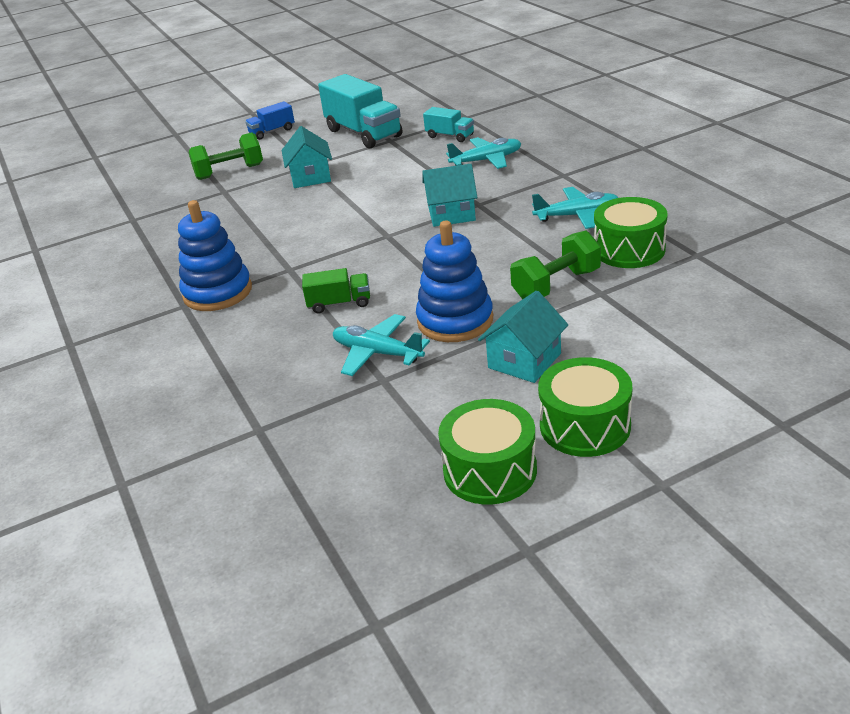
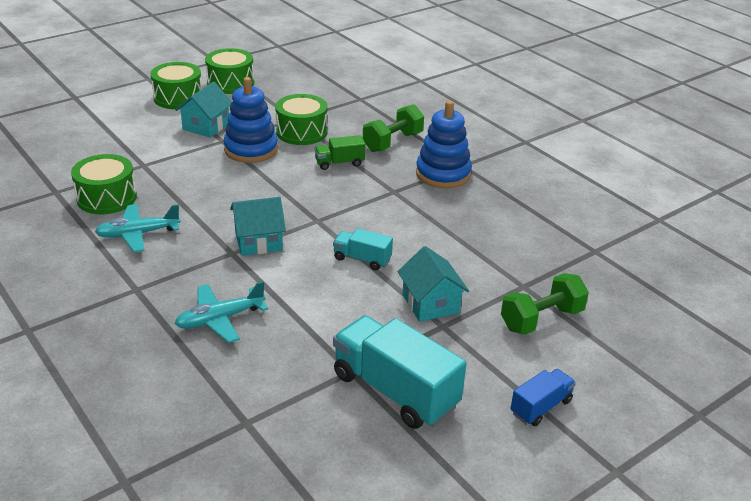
camera: 165 degrees right, 0 degrees up
(377, 353) = (301, 132): turquoise plane -> green drum
(450, 136) = (268, 373): turquoise truck -> turquoise truck (362, 259)
(556, 285) = (174, 171): green dumbbell -> green dumbbell (392, 142)

